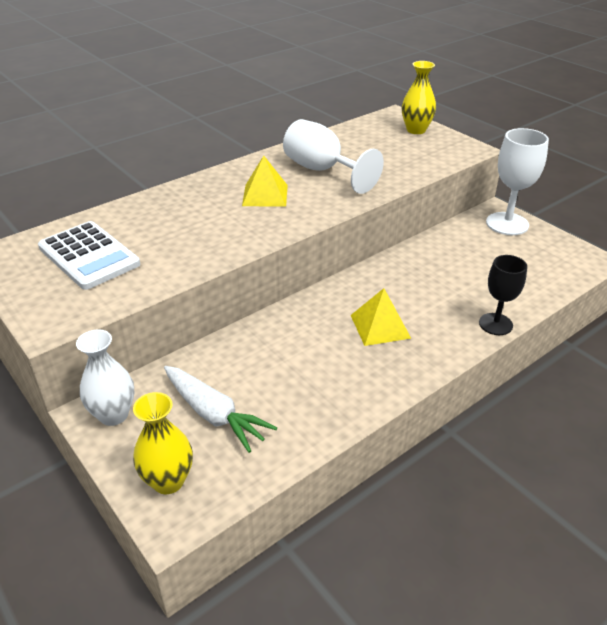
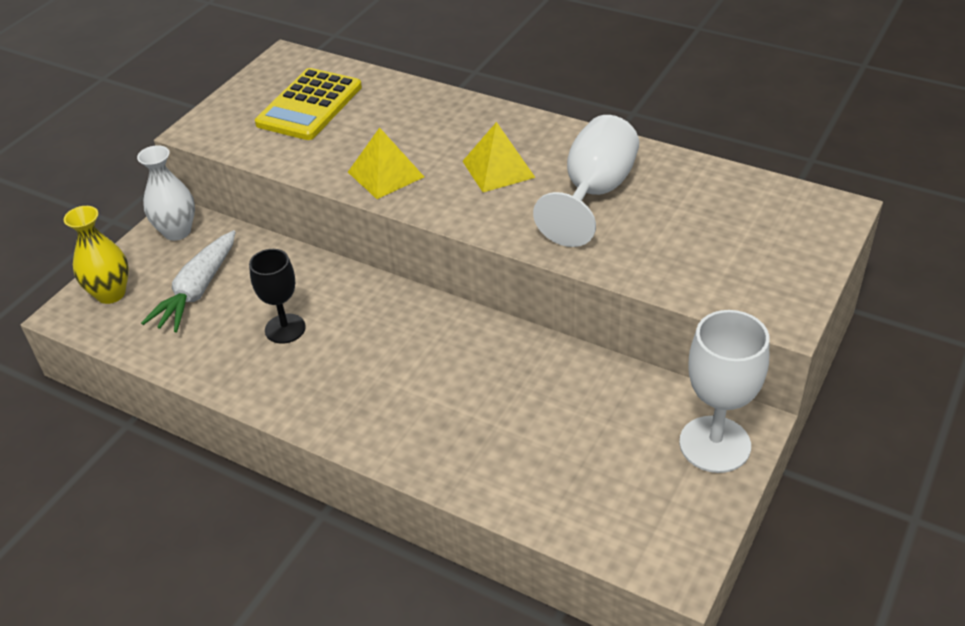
camera: 70 degrees right, 5 degrees up
(89, 256) = (309, 105): white calculator -> yellow calculator
(380, 326) = (385, 368): yellow pyramid -> yellow pyramid (386, 174)
(416, 130) = (799, 244): yellow vase -> none
(495, 324) = (442, 475): black goblet -> black goblet (285, 329)

